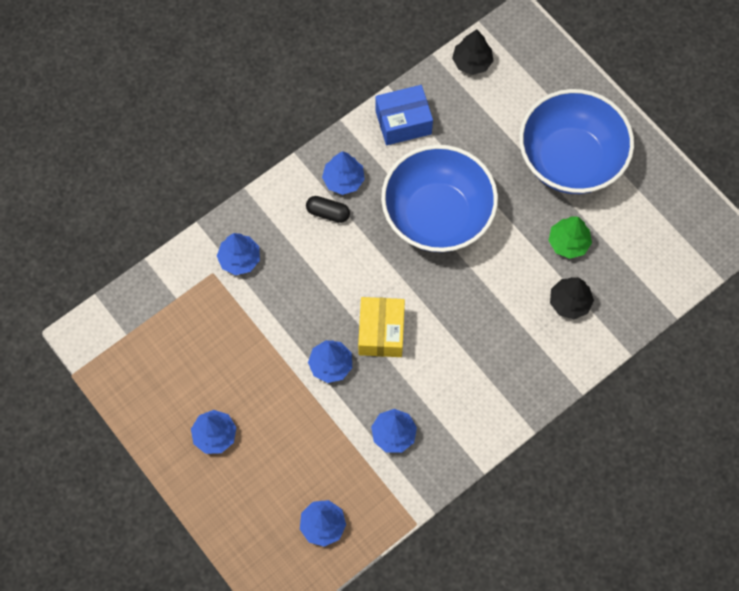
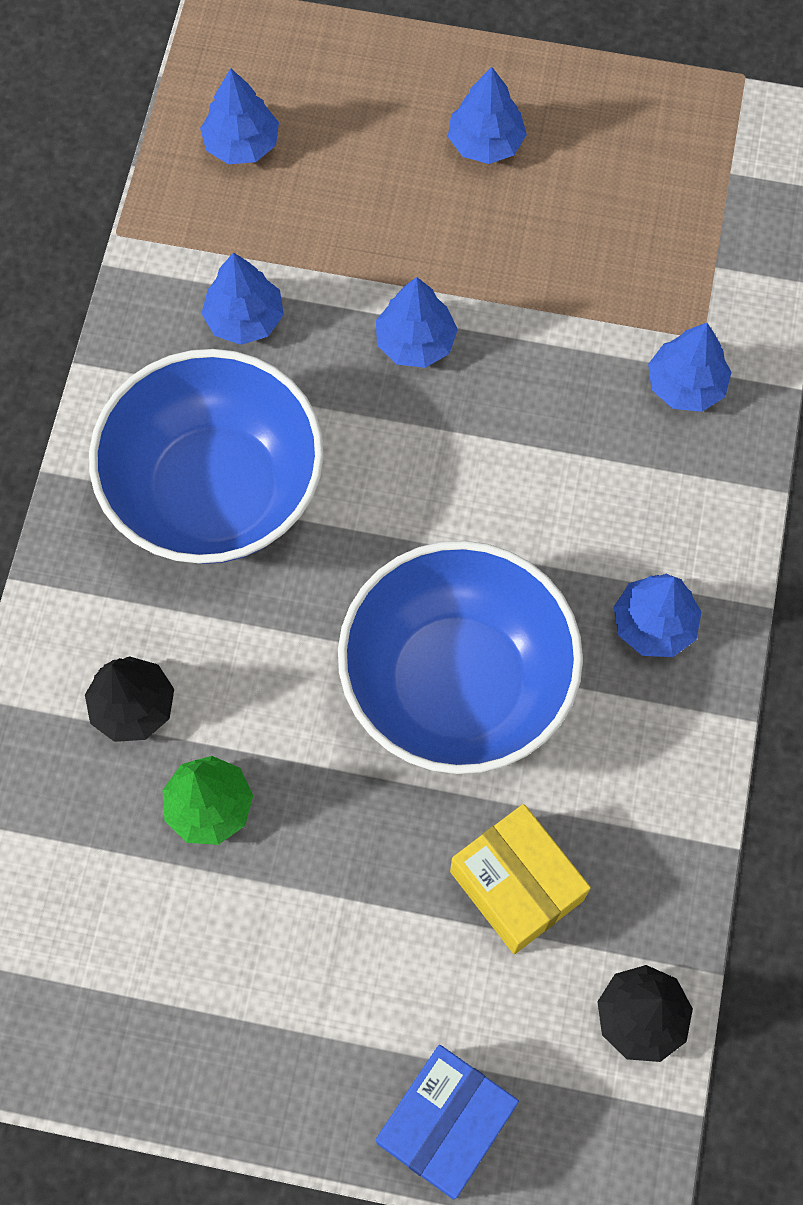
camera: 140 degrees right, 0 degrees up
(328, 213) = (627, 553): black capsule -> none
(381, 332) = (384, 440): yellow box -> yellow box (516, 886)
(403, 122) = (652, 801): blue box -> blue box (445, 1124)
(570, 160) = (320, 963): blue bowl -> blue bowl (215, 491)

